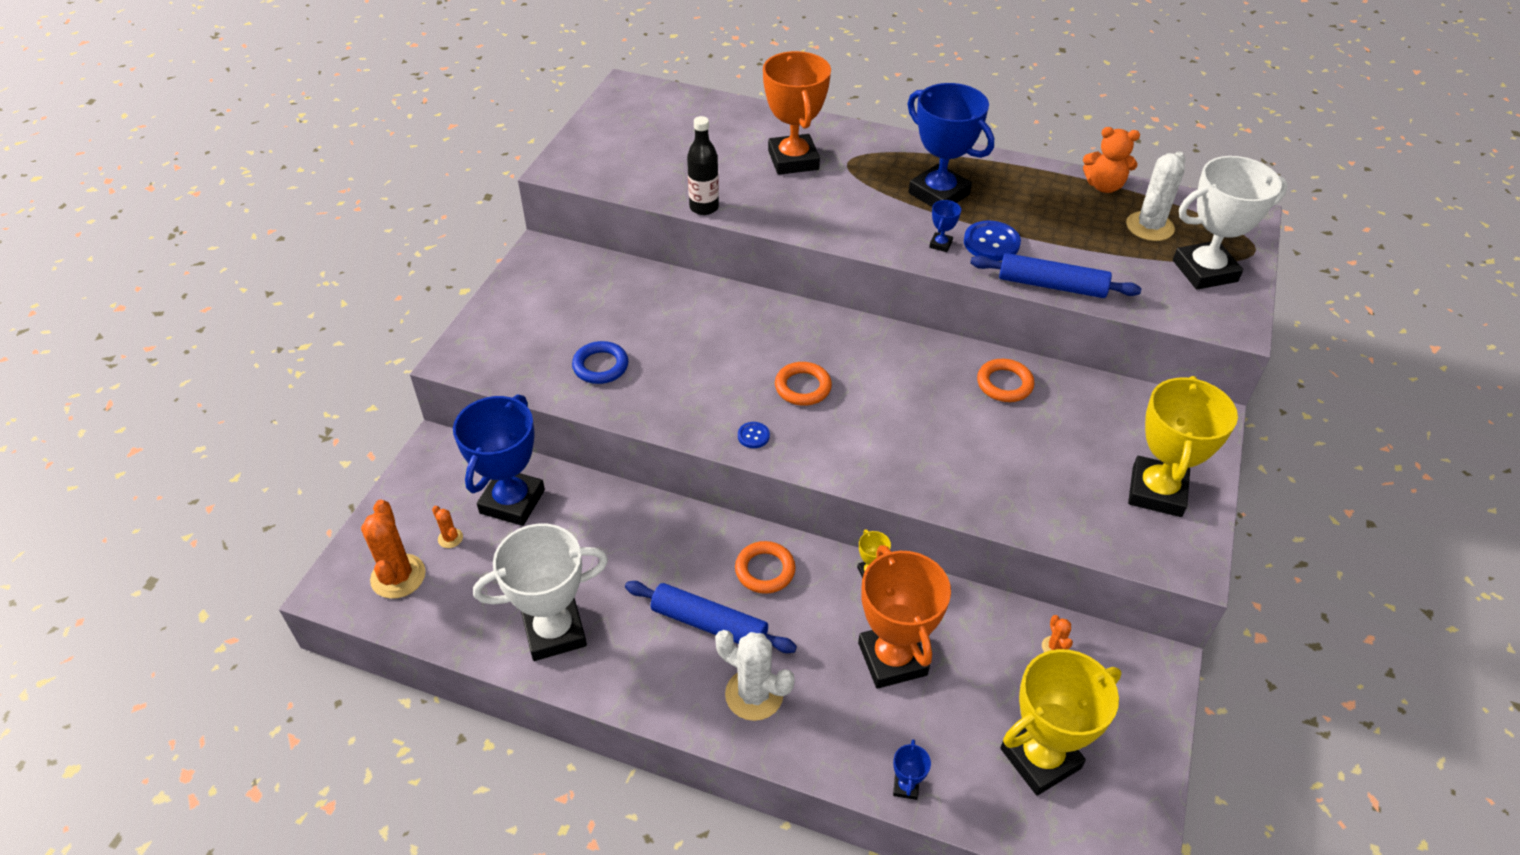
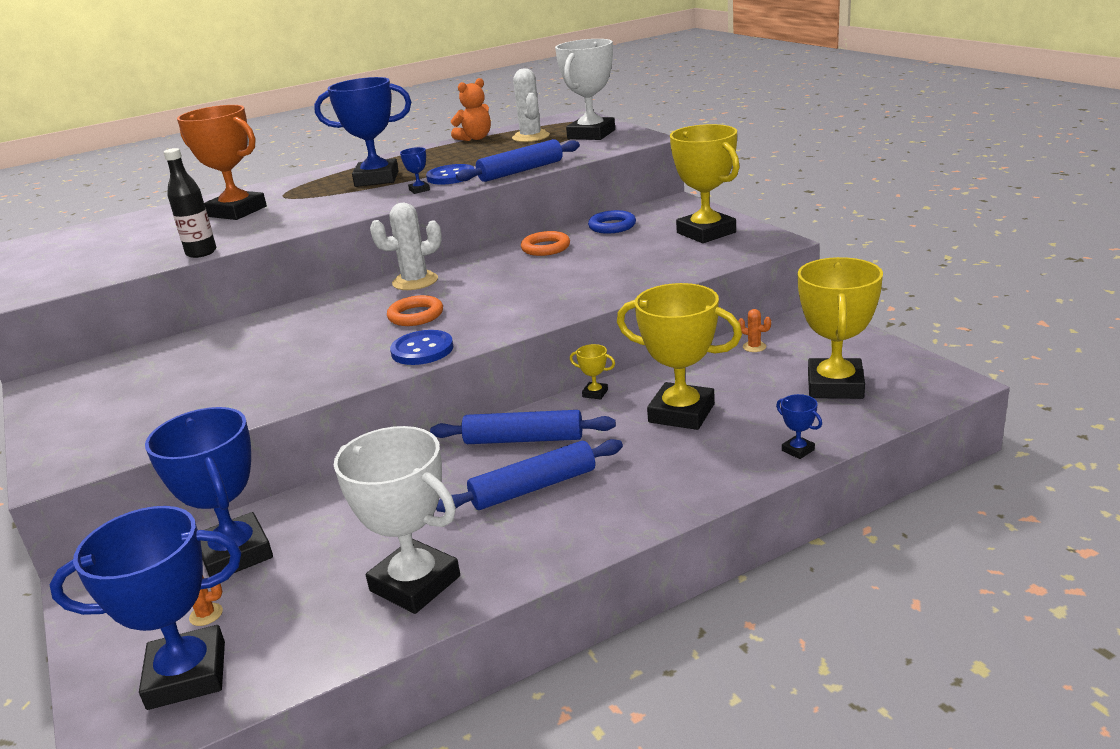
camera: 45 degrees left, 20 degrees down
(398, 576) = (187, 675): orange cactus -> blue trophy
(554, 632) = (415, 583): white trophy -> white trophy turned 75 degrees counterclockwise
(600, 366) = (222, 395): blue ring -> blue ring (612, 226)
(753, 436) = (422, 350): blue button -> blue button, size x1.88
(754, 694) = (630, 491): white cactus -> white cactus (415, 281)
(765, 570) = (523, 439): orange ring -> blue rolling pin
(892, 659) = (681, 413): orange trophy -> yellow trophy

